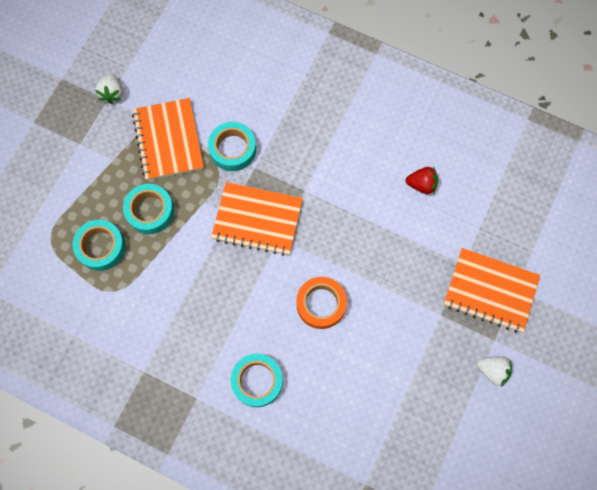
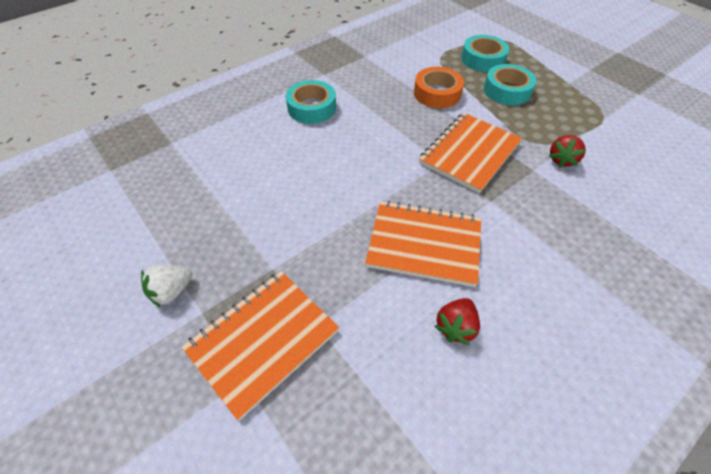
camera: 115 degrees right, 20 degrees down
(112, 93) = (646, 98): white strawberry -> none
(168, 140) = (583, 119): orange notebook -> orange notebook (424, 244)
(232, 149) = (562, 160): turquoise tape -> red strawberry
(321, 304) = (353, 170): orange tape -> orange tape (437, 93)

